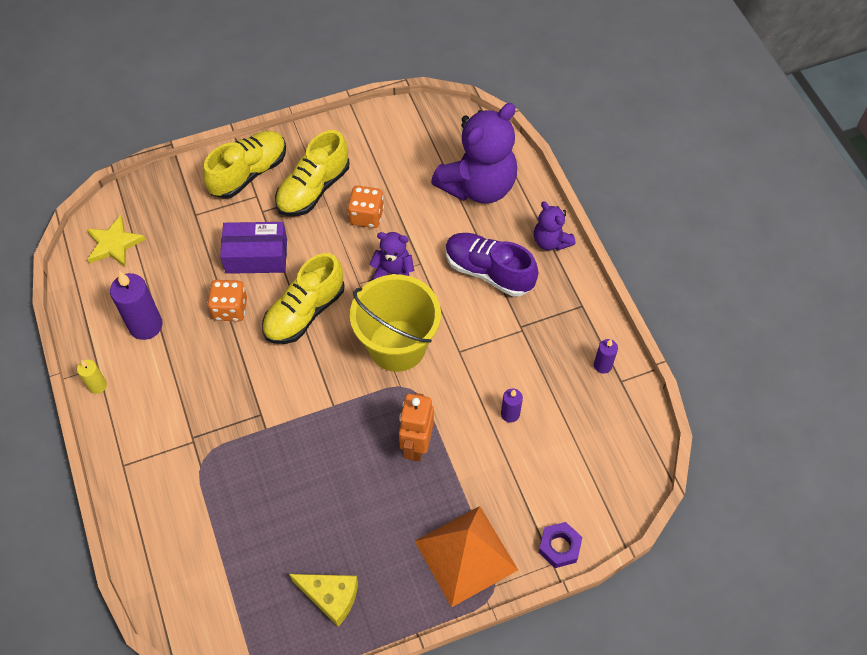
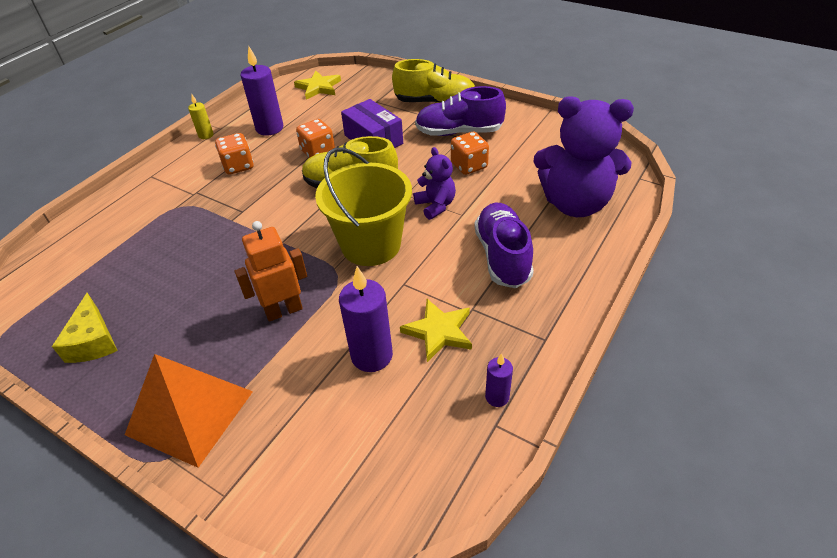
camera: 55 degrees right, 15 degrees down
(185, 383) = (238, 166): none -> orange dice
(313, 189) = (459, 132): yellow shoe -> purple shoe
(510, 414) = (372, 356): purple candle -> purple candle, size x1.87
(523, 360) = (439, 331): none -> yellow star
(551, 241) = (584, 277): purple teddy bear -> none
(559, 547) = (248, 490): purple nut -> none

